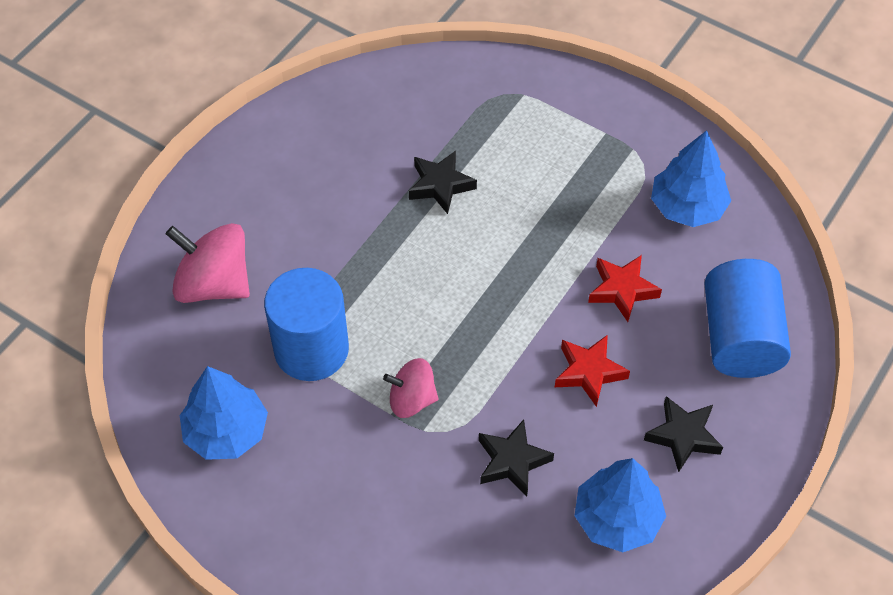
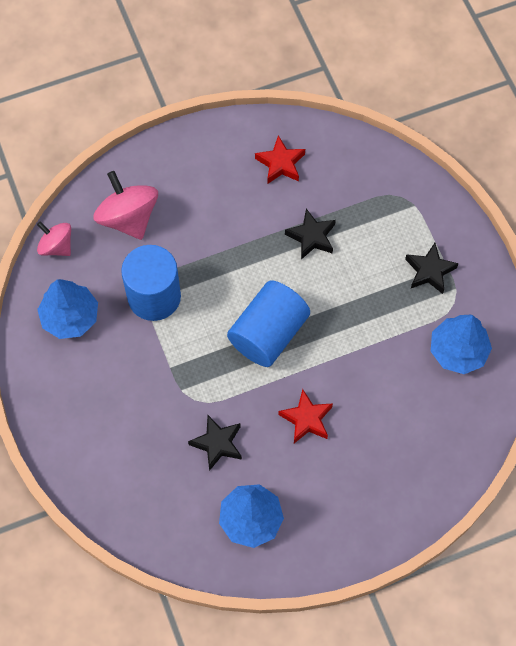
camera: 35 degrees right, 10 degrees up
(412, 400) = (188, 367): pink spinning top -> pink spinning top (56, 246)
(622, 290) = (370, 380): red star -> red star (280, 163)
(683, 436) = (331, 497): black star -> black star (429, 271)
(740, 337) = (419, 459): blue cylinder -> blue cylinder (268, 333)

